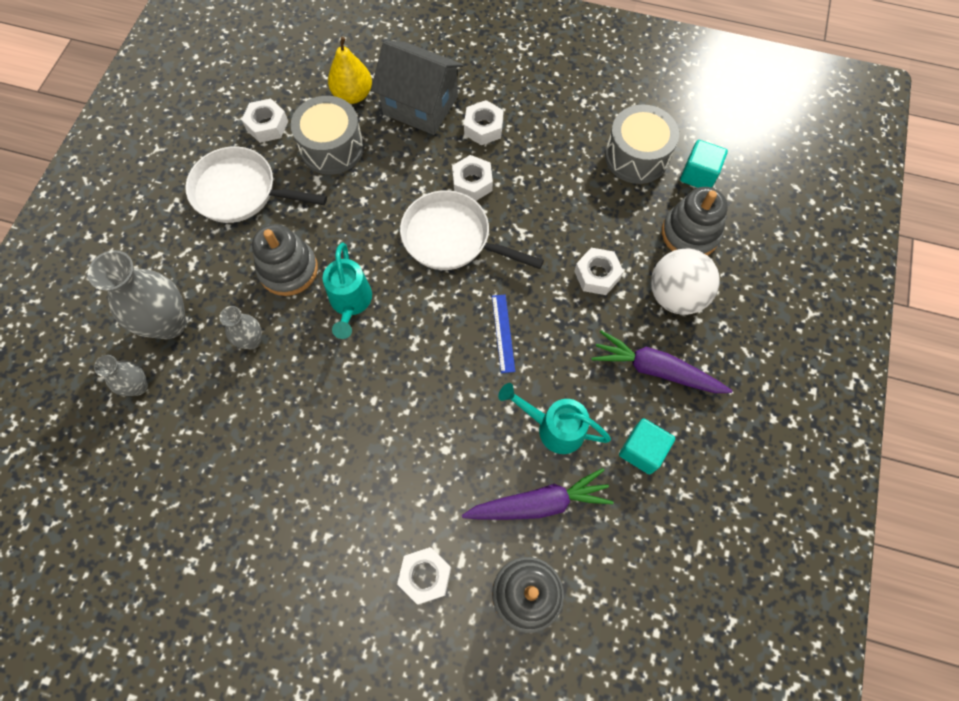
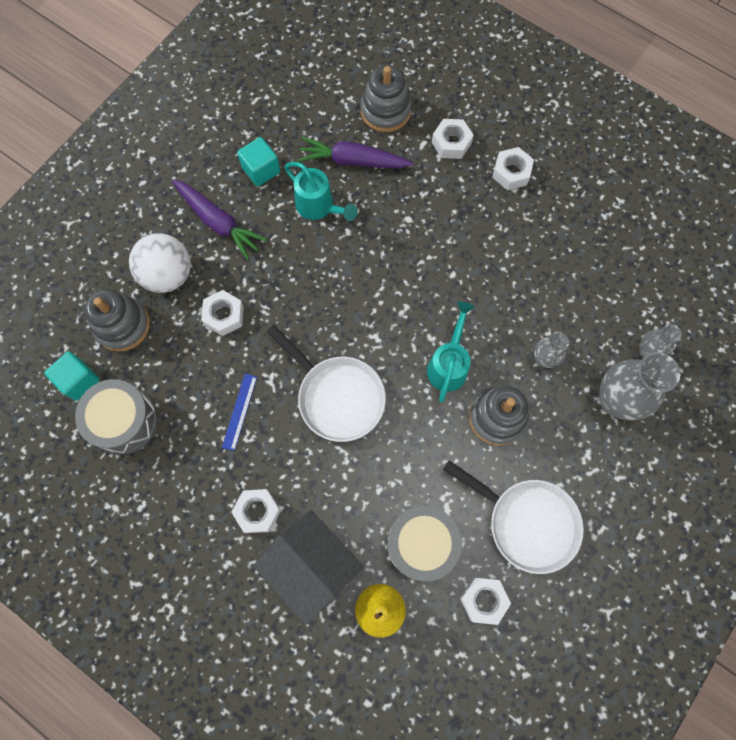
camera: 160 degrees left, 5 degrees up
(472, 183) = (295, 449): white nut -> white nut (511, 172)
(503, 333) = (327, 293): blue ruler -> blue ruler (239, 411)

